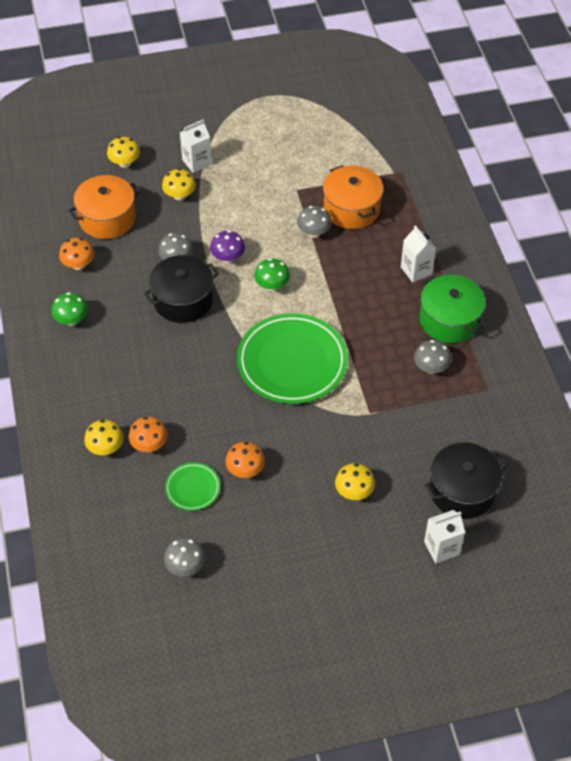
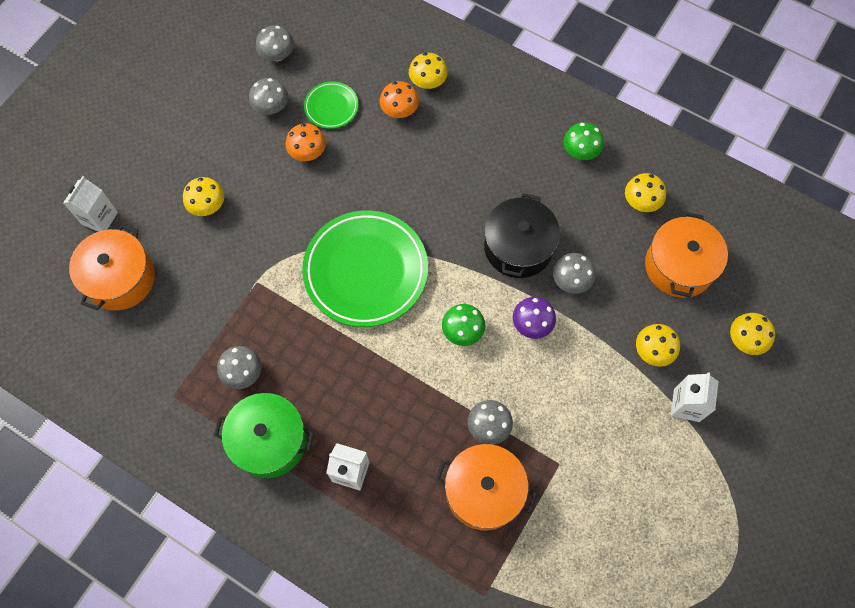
camera: 135 degrees right, 15 degrees up
(78, 264) = (641, 201): orange mushroom -> yellow mushroom
(235, 526) = (271, 107): none -> grey mushroom
(462, 491) = (120, 278): black pot -> orange pot

